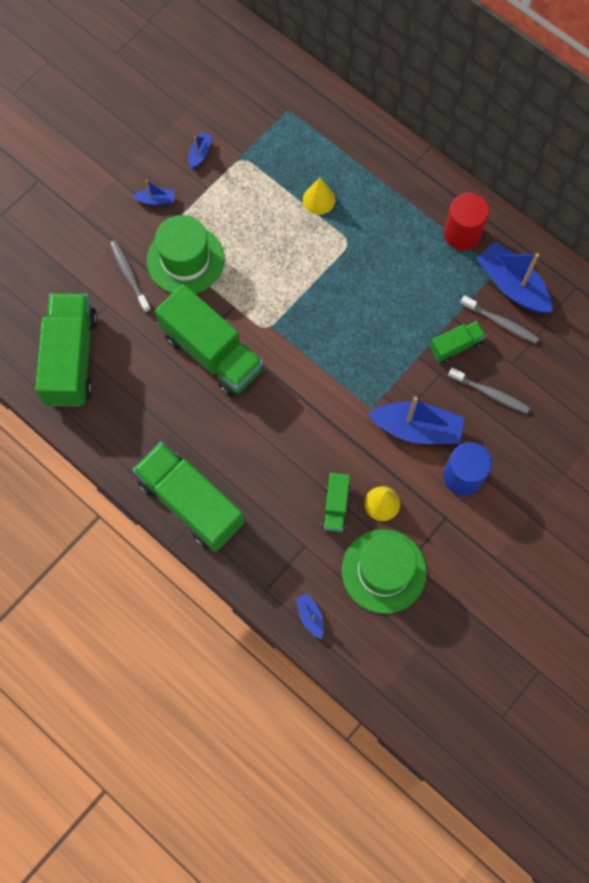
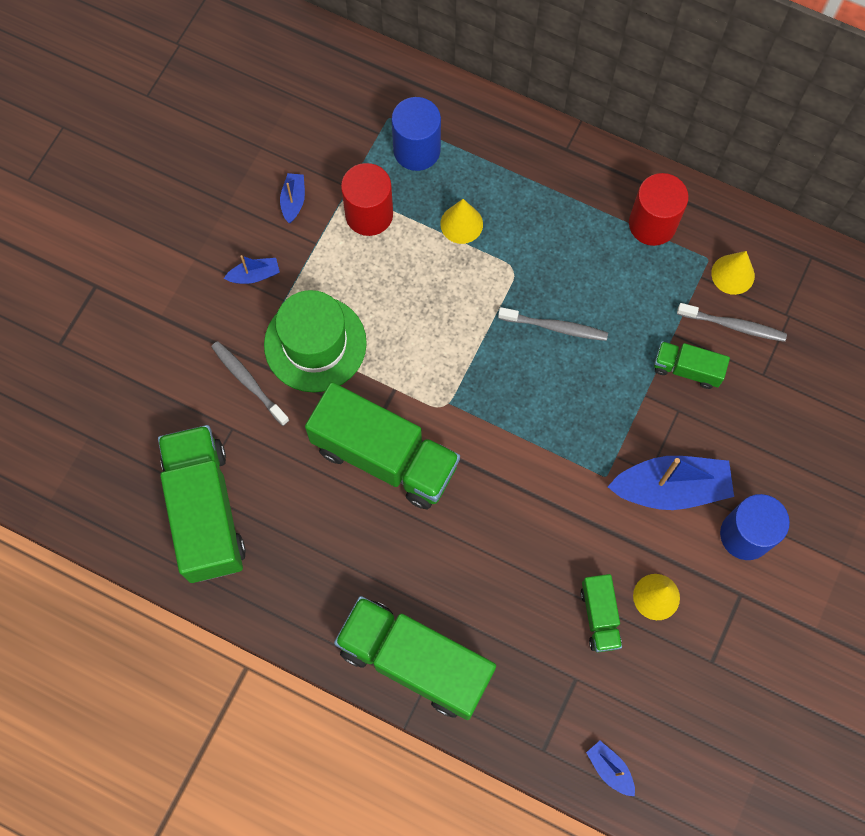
camera: 15 degrees left, 0 degrees up
(252, 176) = (369, 214): none -> red cylinder
(301, 138) = (416, 150): none -> blue cylinder
(384, 571) = (684, 684): green hat -> none
(455, 346) = (687, 369): green truck -> green truck turned 120 degrees counterclockwise
(490, 393) = (747, 419): grey toothbrush -> grey toothbrush (555, 327)
(512, 285) = (733, 274): blue boat -> yellow cone

